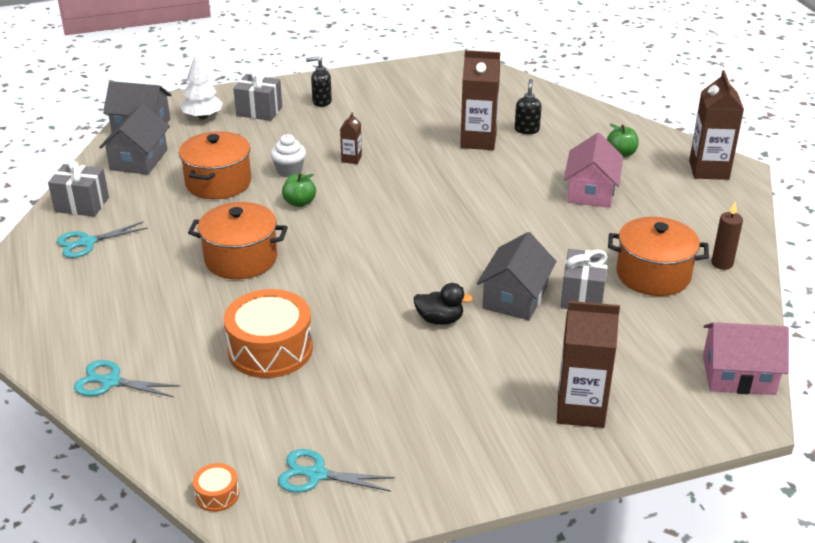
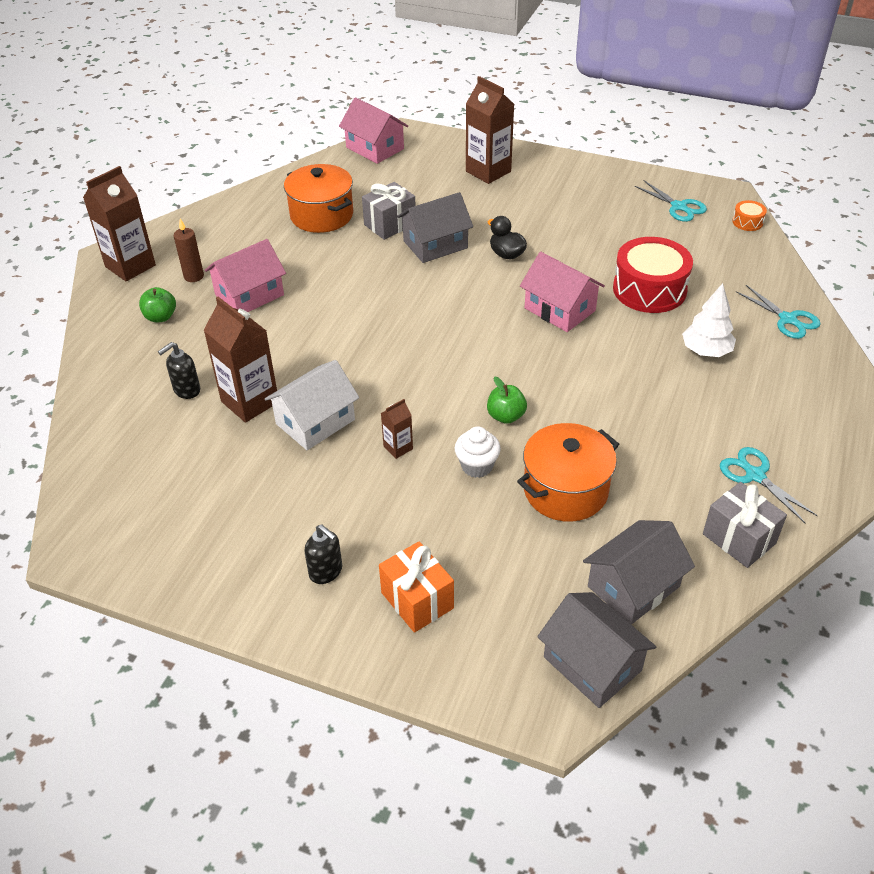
camera: 140 degrees left, 10 degrees up
(87, 243) = (754, 475): turquoise scissors -> turquoise scissors turned 135 degrees counterclockwise
(203, 117) = (497, 634): white tree -> white tree (706, 351)
(241, 259) = (613, 379): orange pot -> none
(259, 111) = (417, 600): grey gift -> orange gift
(270, 349) = (649, 289): orange drum -> red drum
(336, 292) = (560, 309): none -> pink house
(422, 149) = (315, 422): none -> white house
(722, 263) = (266, 201): brown candle -> brown candle (194, 276)

